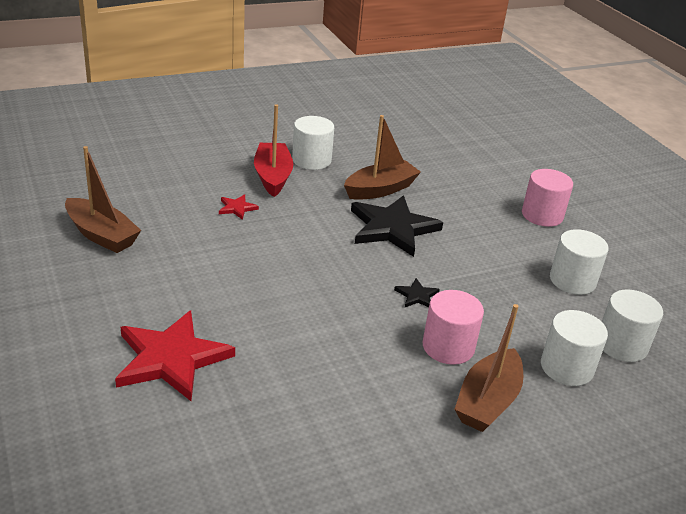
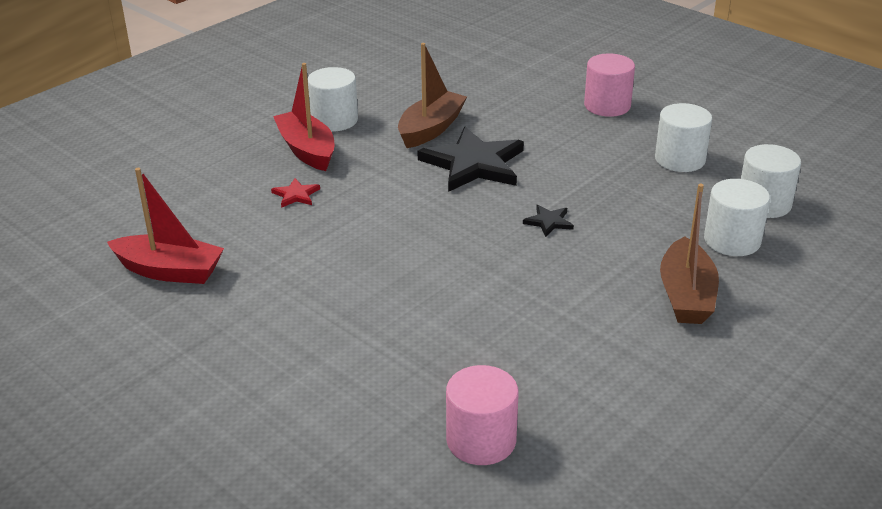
camera: 20 degrees left, 0 degrees up
(101, 235) = (170, 271): brown boat -> red boat
(171, 358) = (355, 366): red star -> none
(448, 347) = (614, 259): pink cylinder -> pink cylinder (481, 440)

